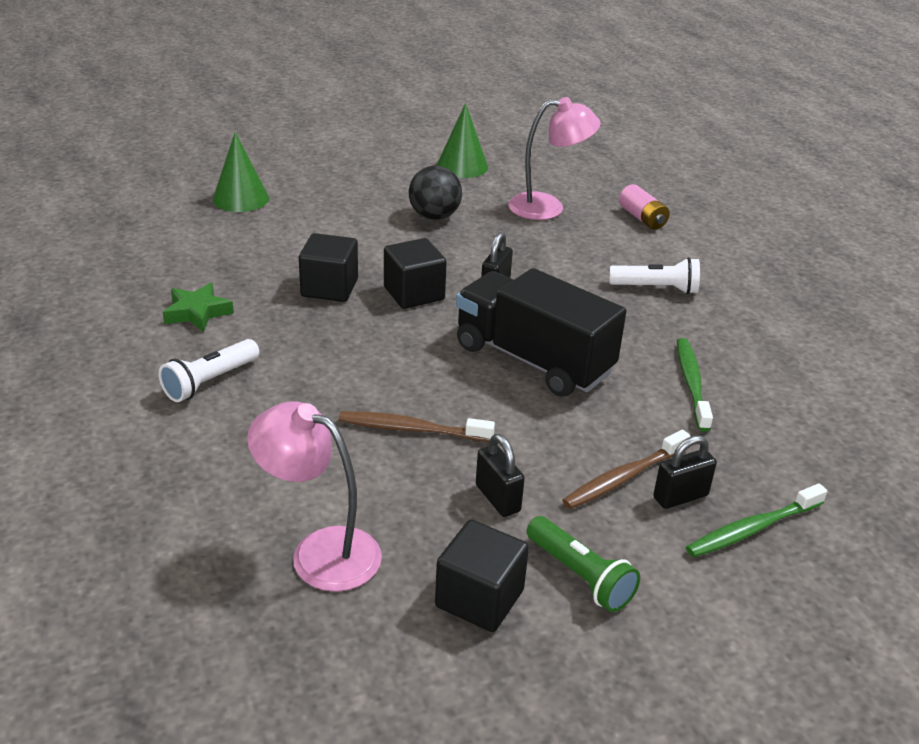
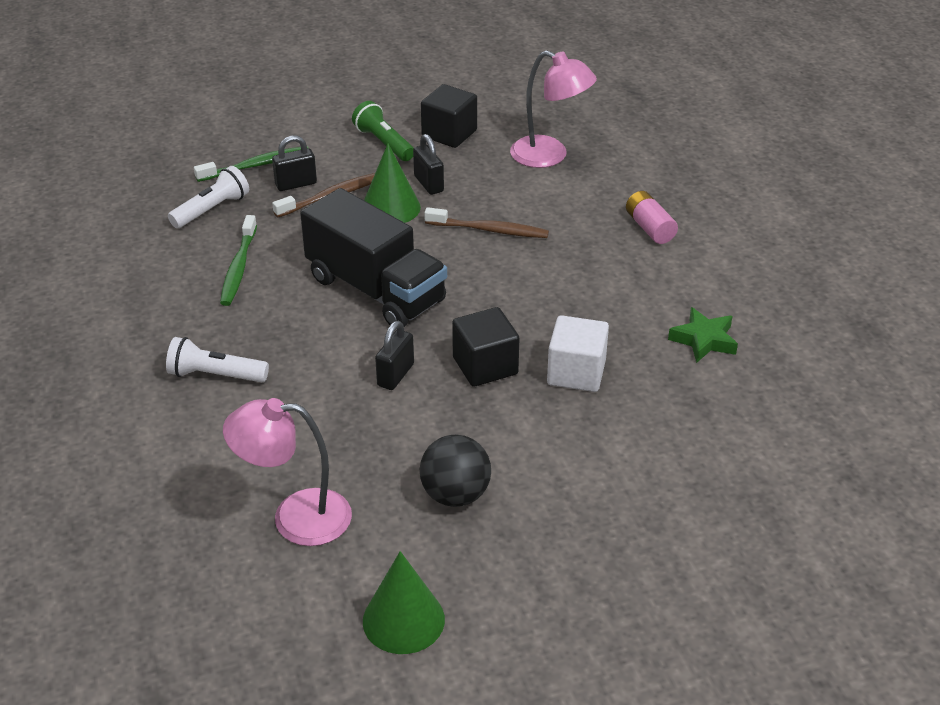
camera: 175 degrees left, 5 degrees up
(210, 381) = (663, 269): white flashlight -> white flashlight (212, 209)
(241, 198) = (722, 528): green cone -> green cone (390, 207)
(329, 288) = (576, 373): black cube -> white cube
(642, 218) = (173, 496): pink battery -> pink battery (650, 228)

